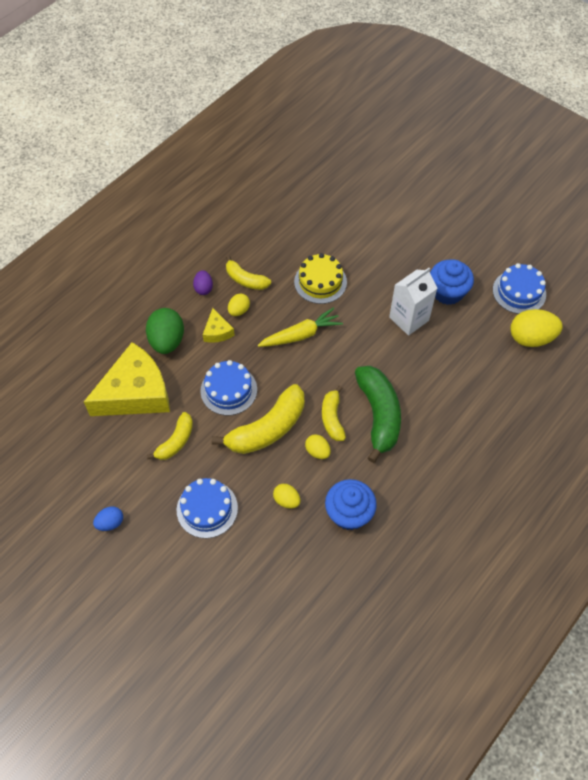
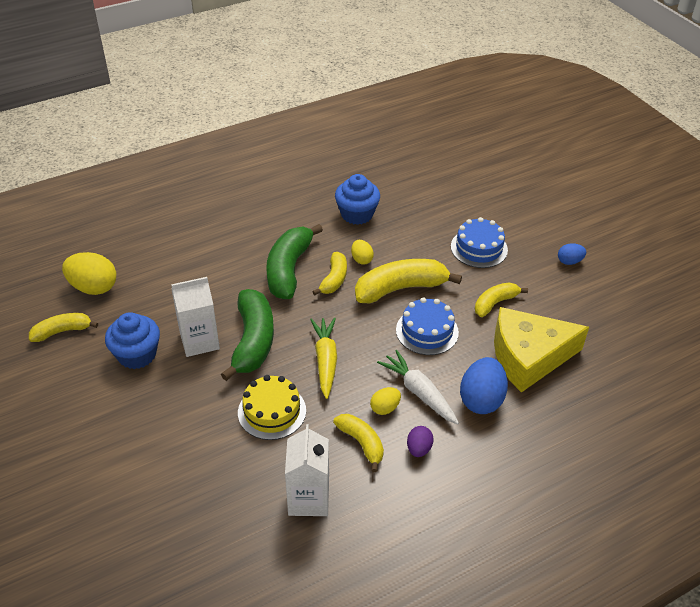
camera: 160 degrees left, 15 degrees down
(167, 341) = (481, 399): green egg -> blue egg
(217, 331) = (419, 392): yellow cheese -> white carrot
(265, 234) = (308, 498): none -> white carton
(286, 500) = (406, 235): yellow egg -> none
(301, 335) = (325, 360): yellow carrot -> yellow carrot turned 90 degrees clockwise
(367, 332) = (253, 341): none -> green banana
(519, 292) = (62, 331): blue cake -> yellow banana

